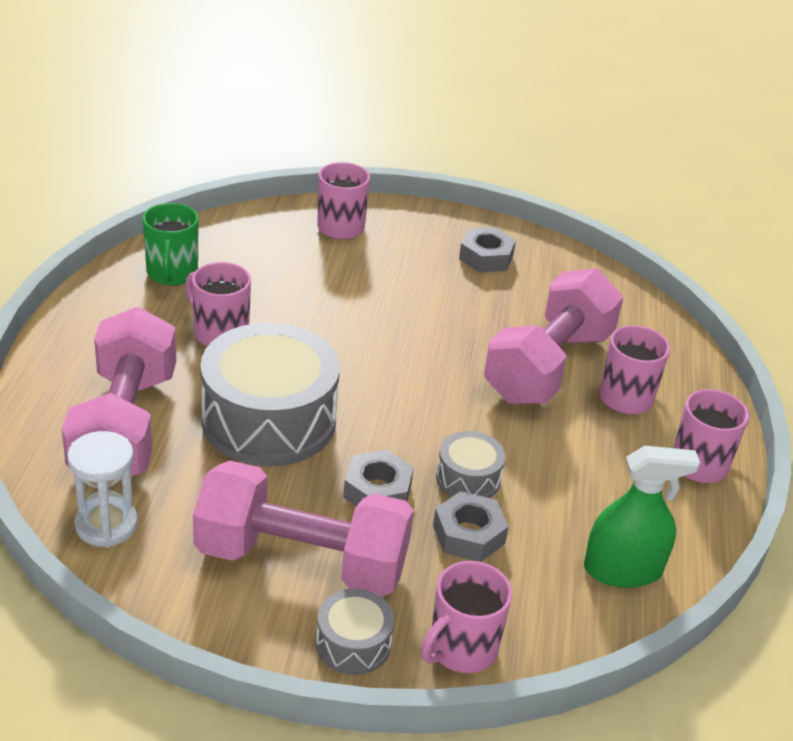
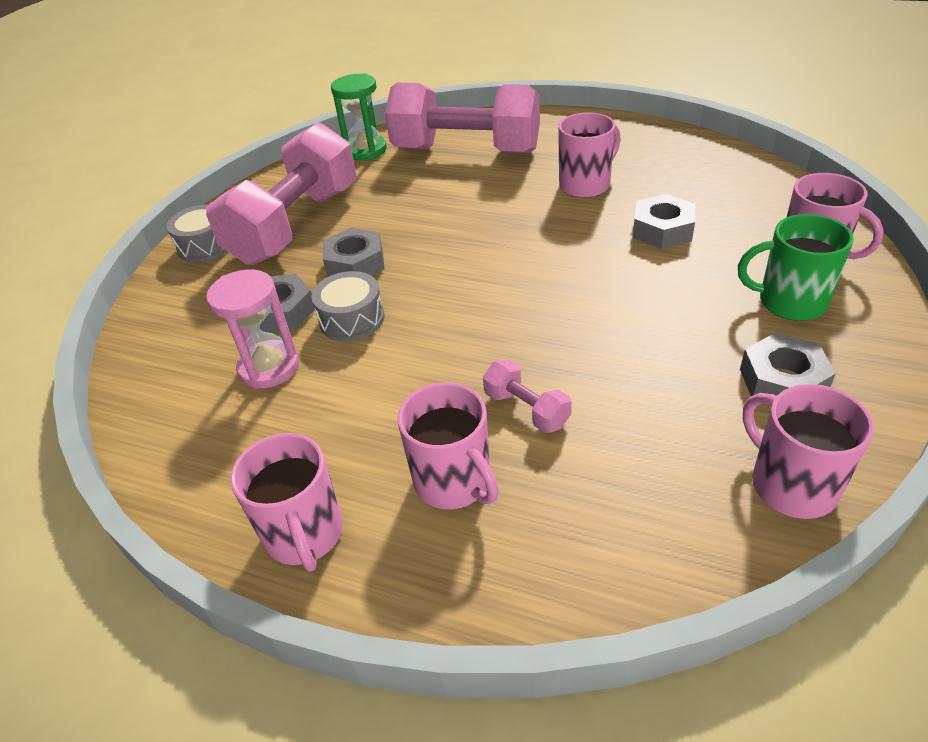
camera: 110 degrees right, 5 degrees up
(106, 525) = (366, 150): white hourglass -> green hourglass
(172, 273) = (679, 159): green mug -> green mug (790, 302)
(269, 420) = (461, 210): grey drum -> none
(304, 292) = (662, 230): none -> grey nut
(461, 649) = (167, 296): pink mug -> pink mug (791, 485)
(548, 366) = (526, 409): pink dumbbell -> pink dumbbell, size x0.40
(549, 524) = (269, 367): none -> pink hourglass
(622, 569) = (185, 413): green spray bottle -> none

